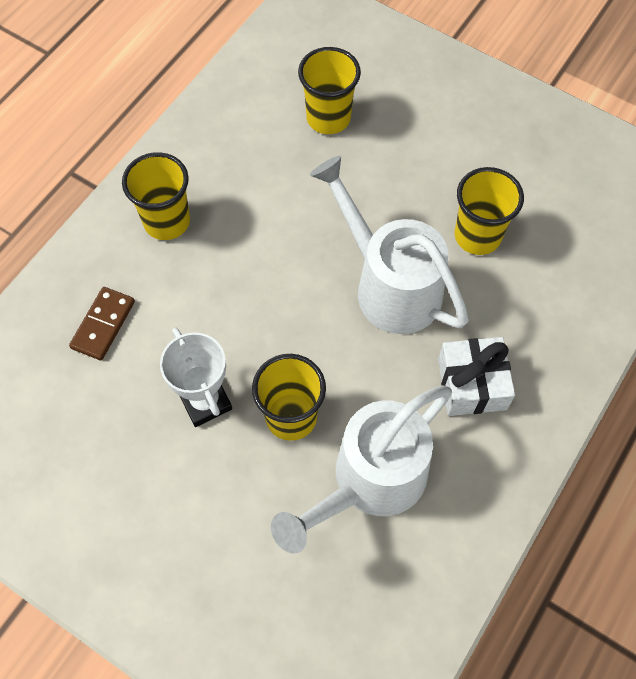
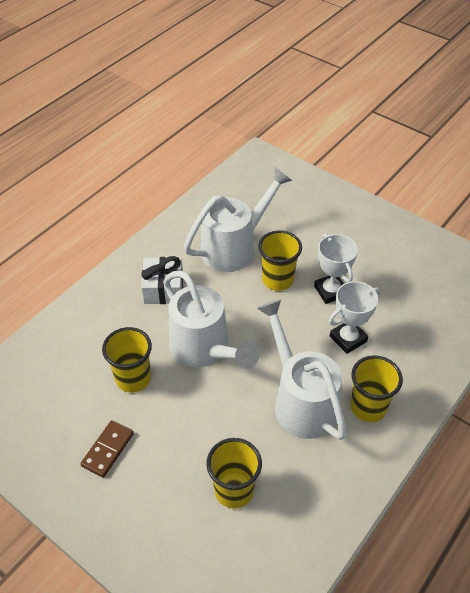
camera: 175 degrees left, 15 degrees down
(103, 325) = (403, 338): brown domino -> brown domino (108, 449)
(184, 318) = (348, 339): none -> white trophy
(253, 223) = (301, 401): none -> white watering can

